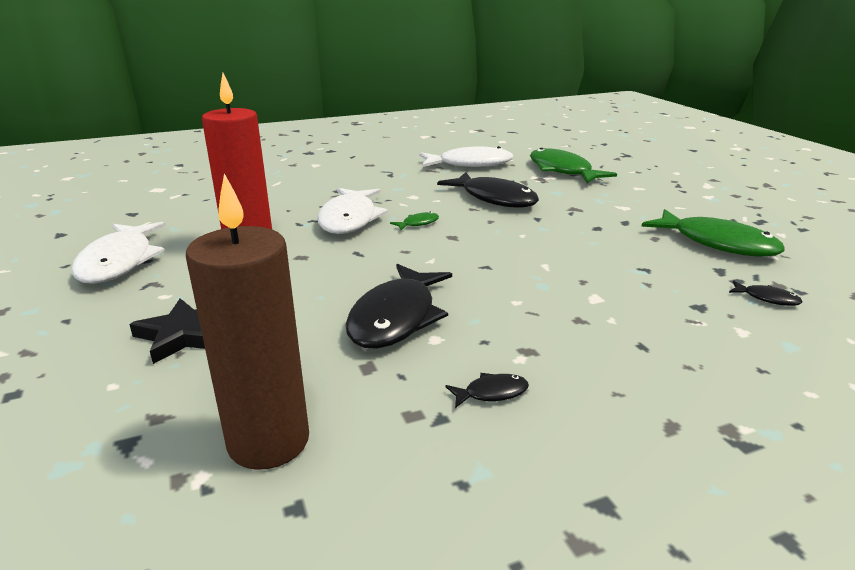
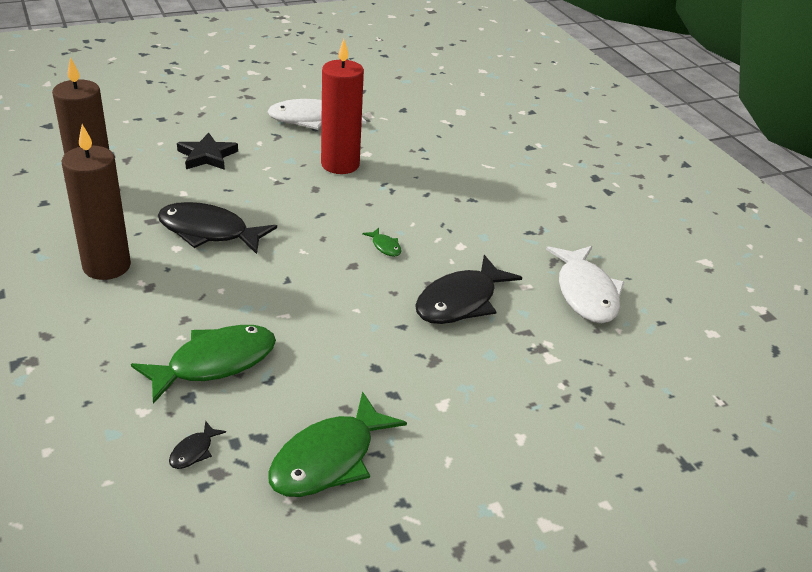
camera: 85 degrees right, 10 degrees up
(349, 219) = (394, 209): white fish -> none
(491, 393) = (107, 266): black fish -> brown candle
(562, 170) = (580, 374): green fish -> green fish (215, 363)

